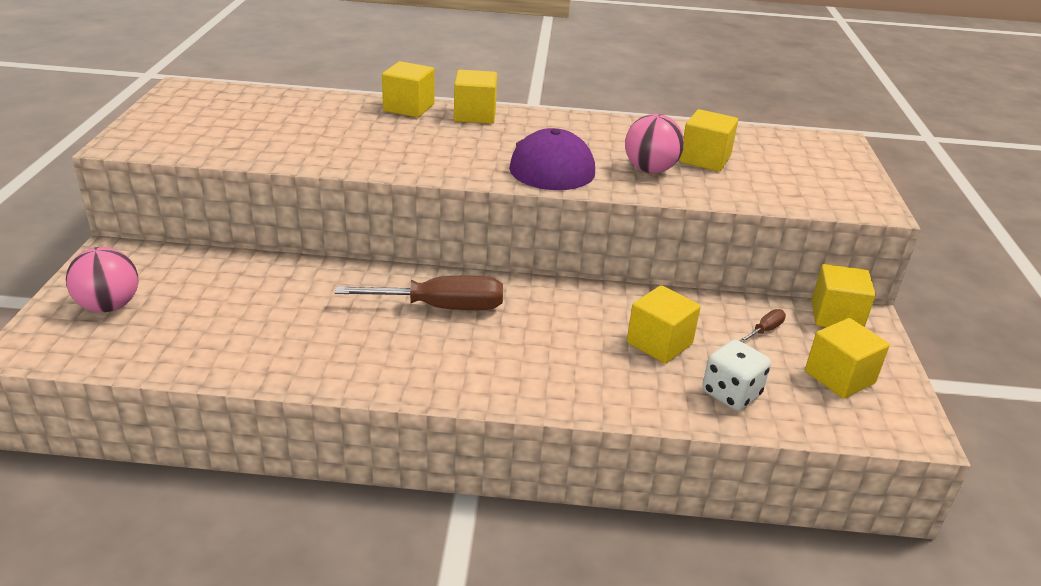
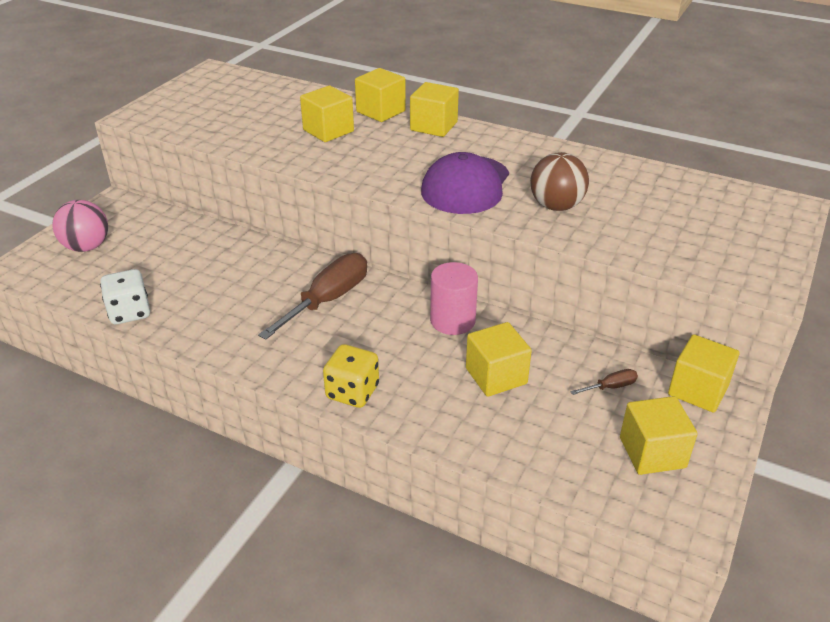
camera: 25 degrees right, 5 degrees up
(442, 307) = (328, 300): brown screwdriver -> brown screwdriver turned 75 degrees counterclockwise
(533, 390) = (352, 392): none -> yellow dice
(582, 302) = (452, 321): none -> pink cylinder
(650, 170) = (556, 206): pink ball -> brown ball
(705, 159) = (622, 204): yellow cube -> yellow cube (328, 131)
(731, 394) = (529, 440): white dice -> white dice (129, 312)

